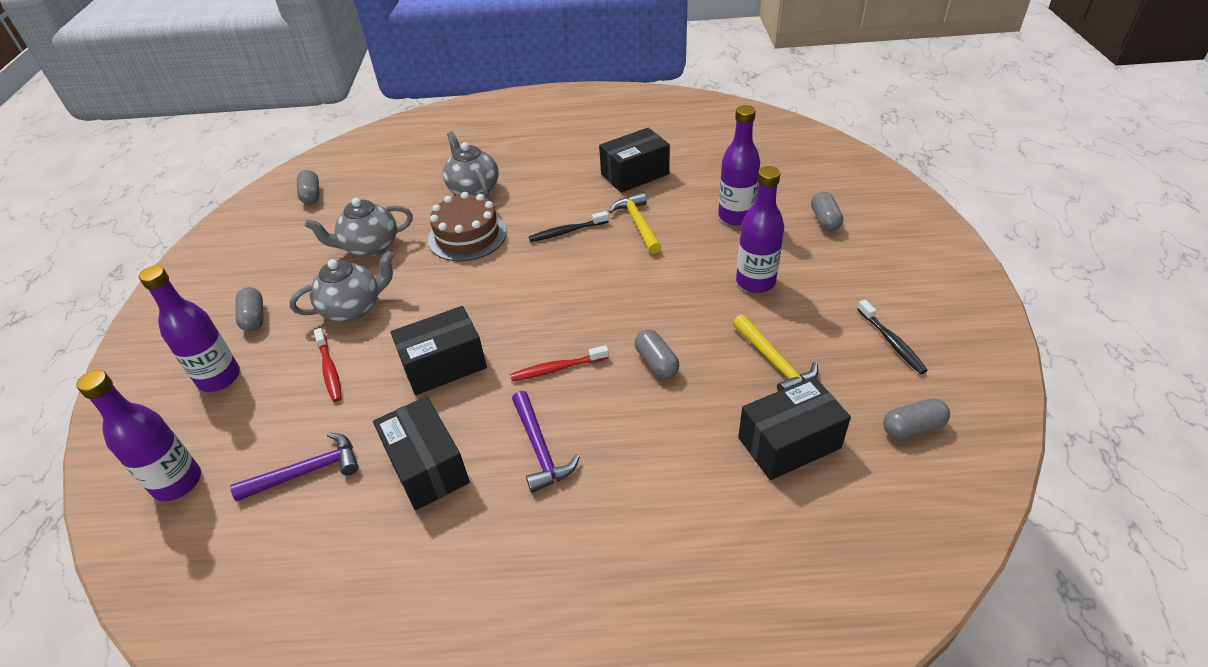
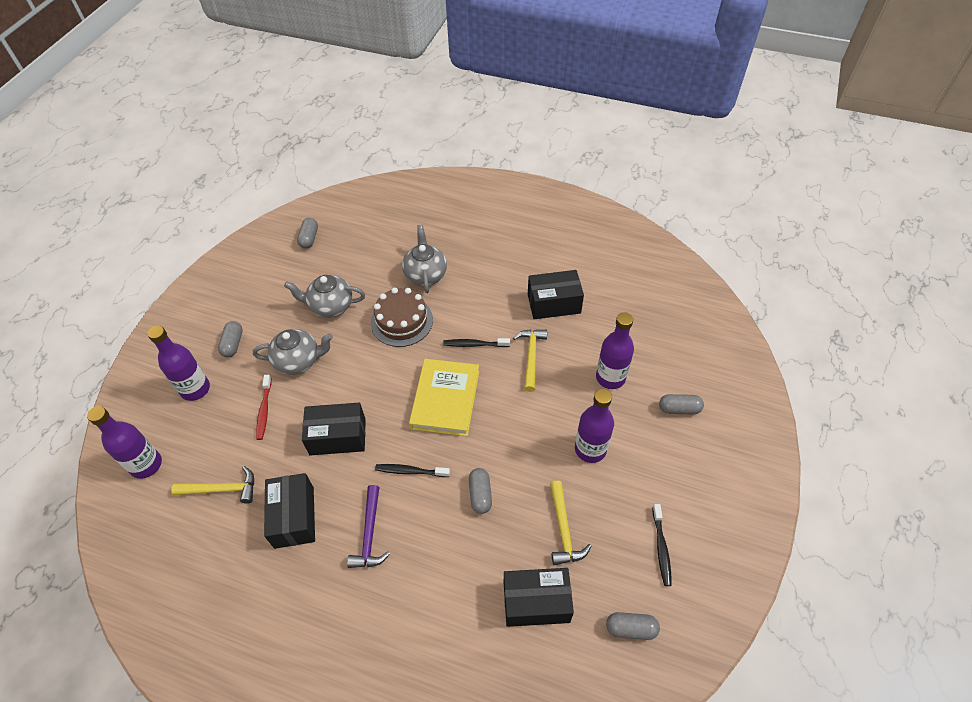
camera: 20 degrees right, 10 degrees up
(307, 471) = (222, 489): purple hammer -> yellow hammer
(557, 368) = (410, 471): red toothbrush -> black toothbrush
(561, 289) = (445, 399): none -> yellow book
(825, 220) = (679, 409): grey capsule -> grey capsule turned 75 degrees clockwise

